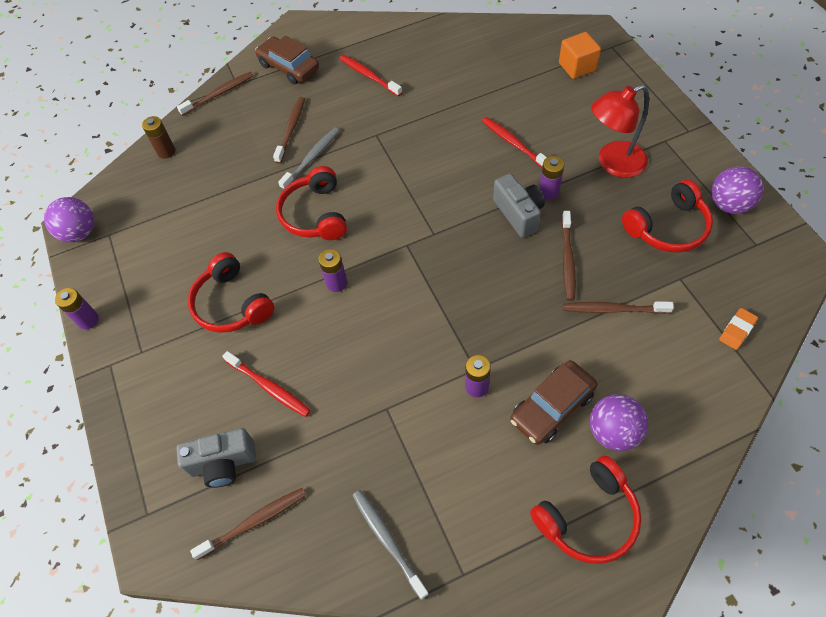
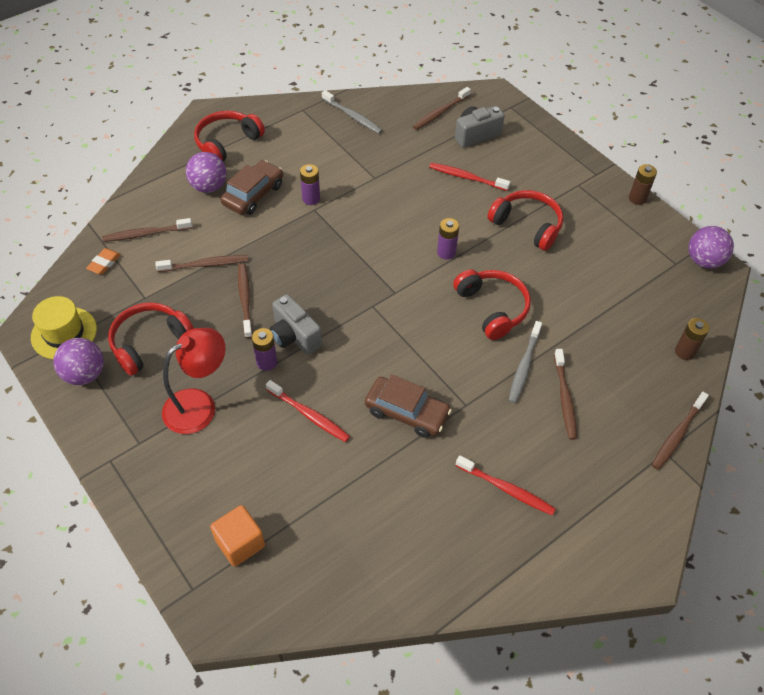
camera: 160 degrees right, 5 degrees down
(88, 320) = (637, 198): purple battery -> brown battery
(289, 67) = (615, 489): brown car -> brown car (407, 412)
(692, 365) = (145, 234): none -> brown toothbrush
(762, 250) = (64, 333): none -> yellow hat

